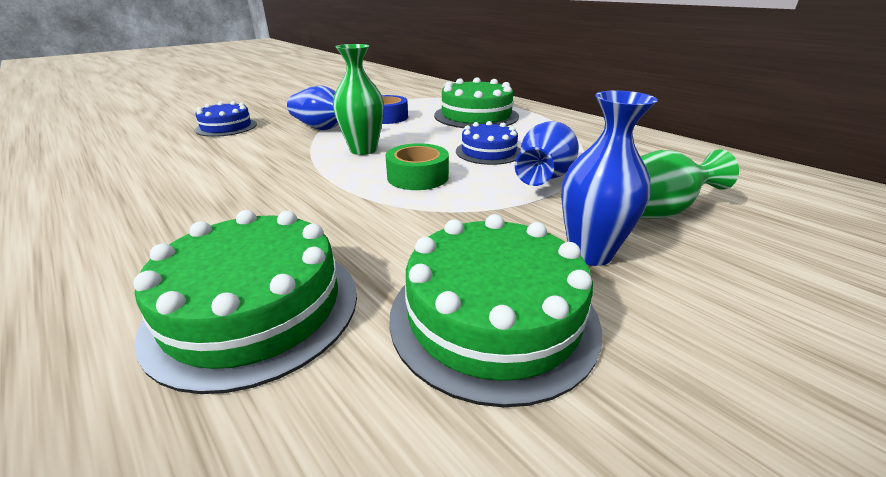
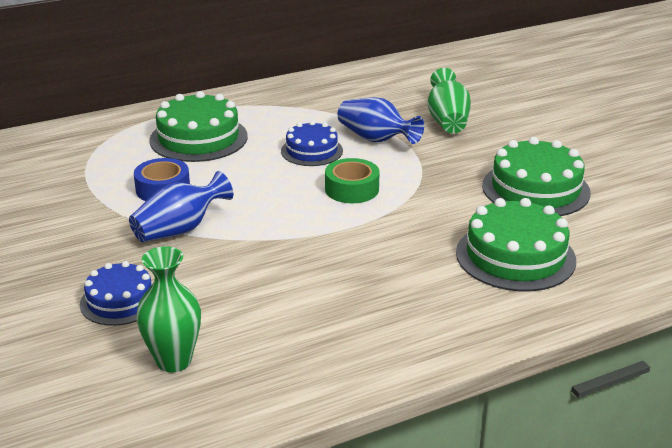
camera: 75 degrees left, 0 degrees up
(363, 150) = (270, 210): green vase -> green vase (174, 361)
(590, 253) = (487, 151): blue vase -> none

